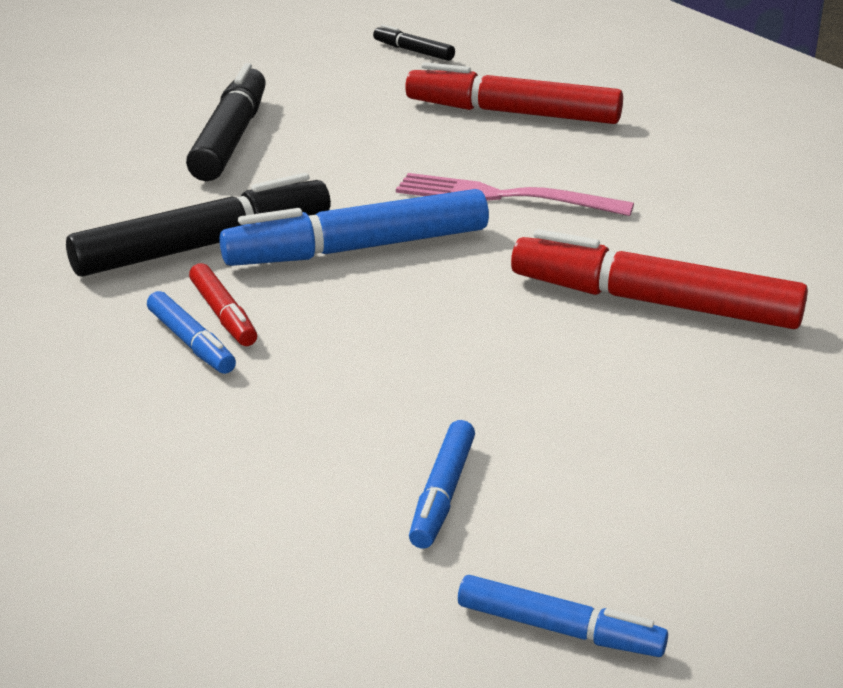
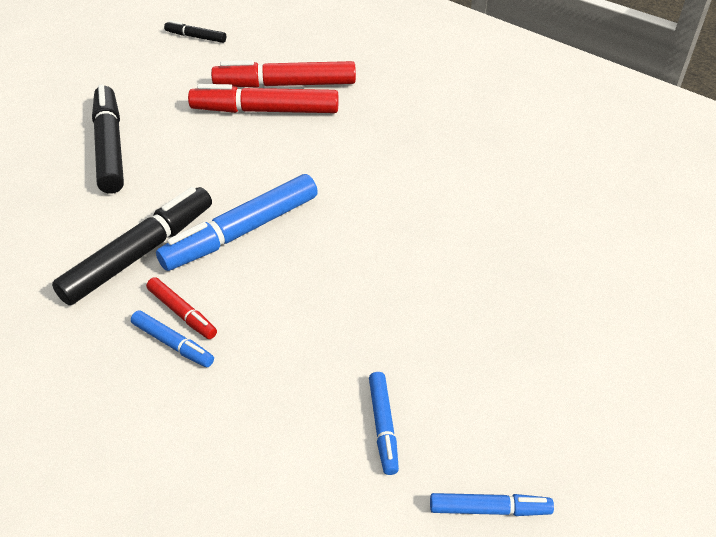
camera: 20 degrees left, 15 degrees up
(503, 197) = (312, 164): pink fork -> none
(653, 302) = (436, 235): red marker -> red marker (265, 111)

